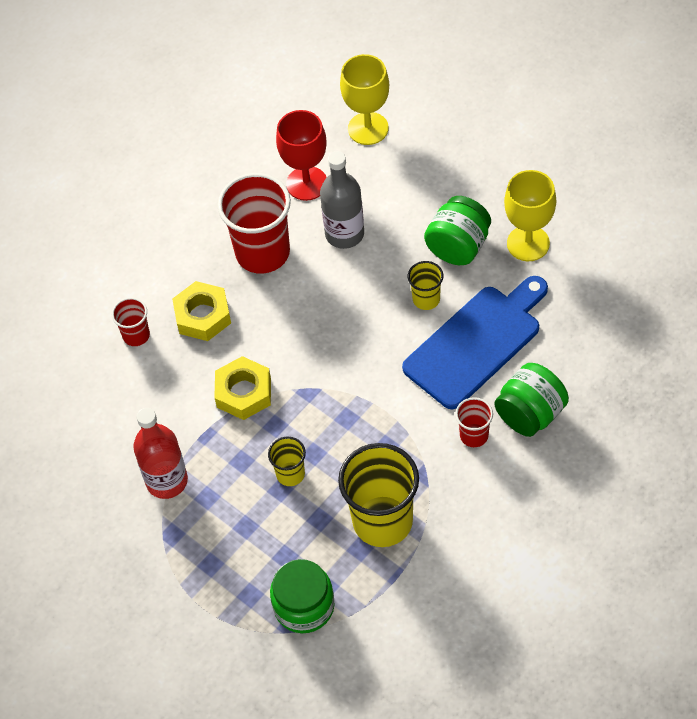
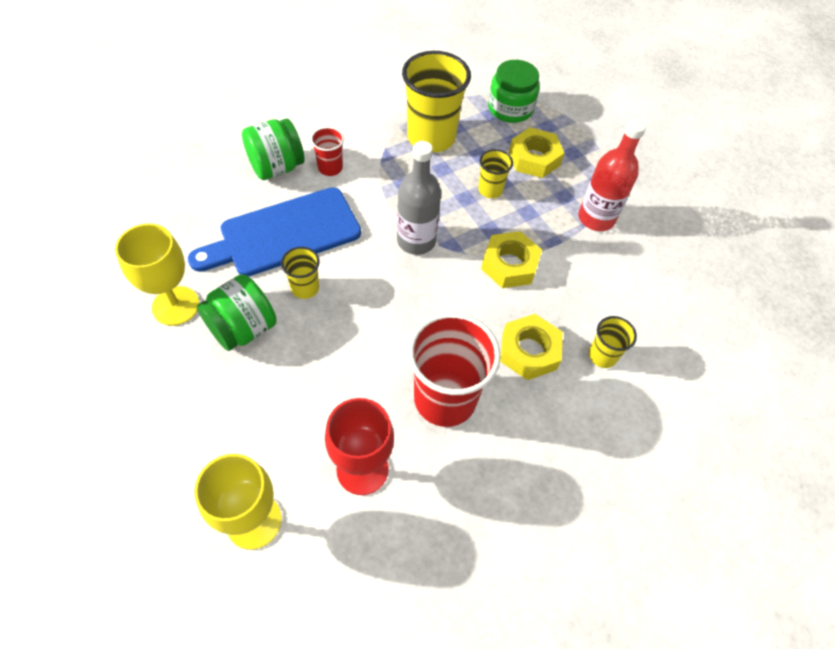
camera: 170 degrees left, 0 degrees up
(136, 335) = (602, 355): red cup -> yellow cup
(254, 537) = (534, 158): none -> yellow nut
(344, 234) = (349, 387): grey bottle -> grey bottle (416, 241)

